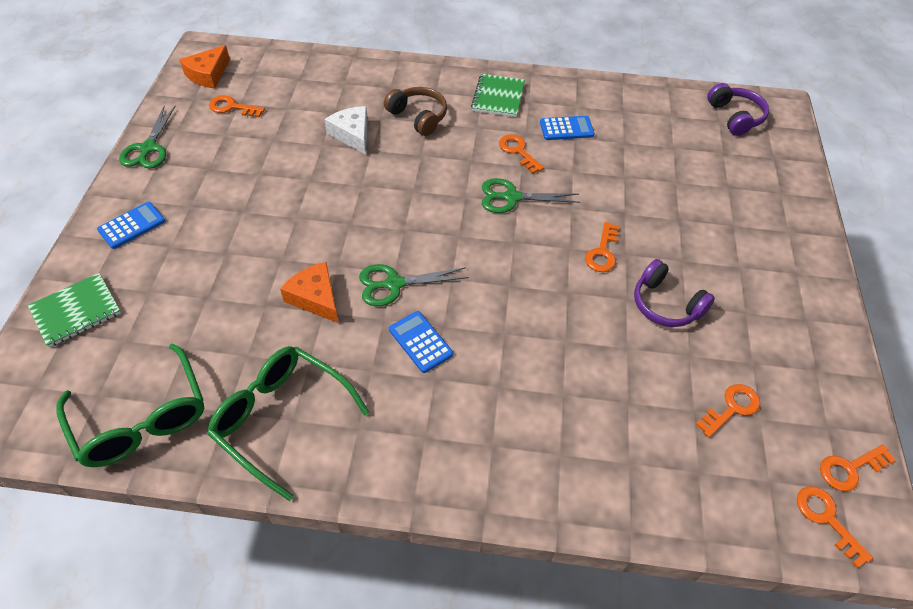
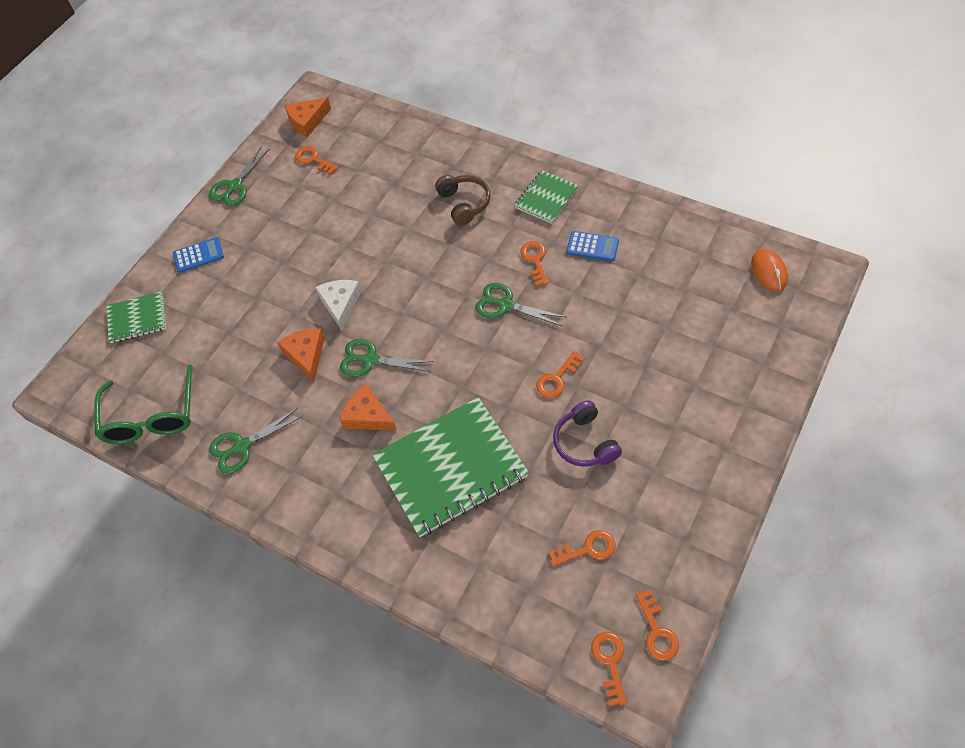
camera: 30 degrees right, 5 degrees up
(281, 419) = (242, 446): green glasses -> green scissors
(352, 134) = (400, 209): white cheese -> white cheese (340, 304)
(420, 342) = (368, 416): blue calculator -> orange cheese
(542, 370) = (450, 468): none -> green notebook
(735, 117) = (768, 271): purple headphones -> orange mouse
(850, 469) = (657, 631): orange key -> orange key turned 105 degrees counterclockwise

